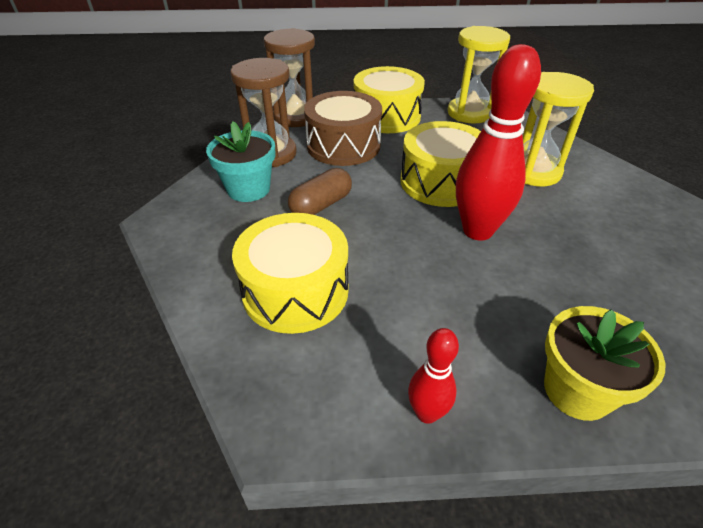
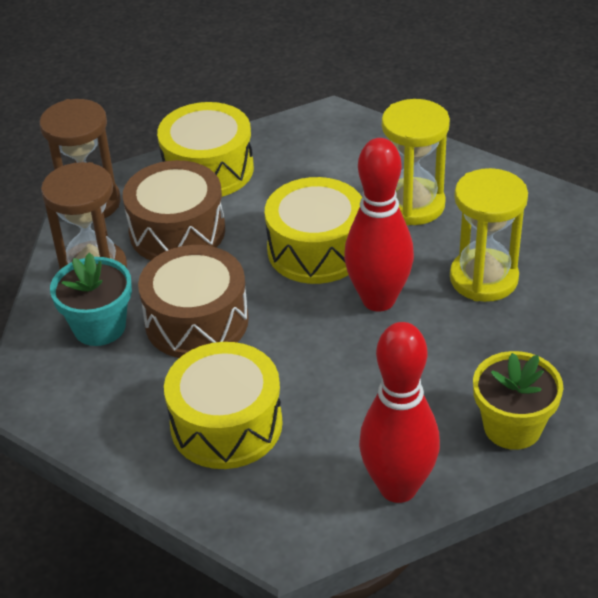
camera: 20 degrees left, 0 degrees up
(321, 205) = (196, 321): brown capsule -> brown drum
(427, 413) = (398, 487): red bowling pin -> red bowling pin, size x1.95
(469, 113) = (310, 135): yellow hourglass -> yellow hourglass (483, 278)

